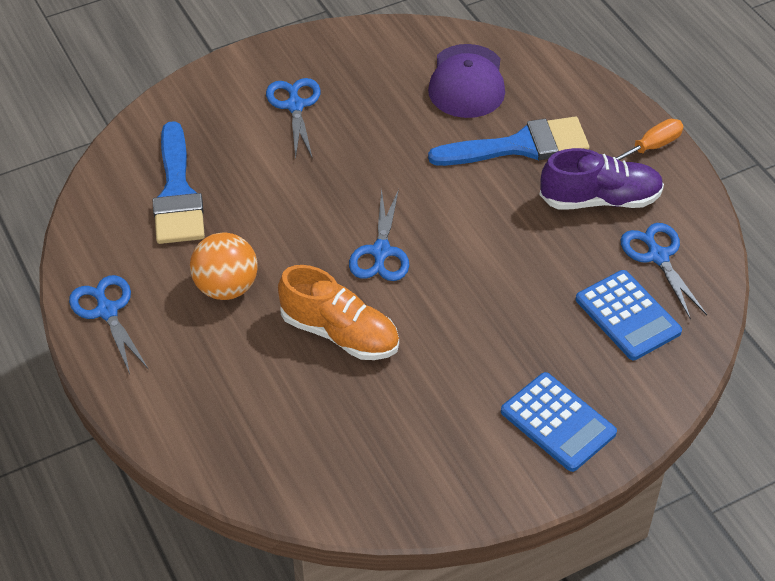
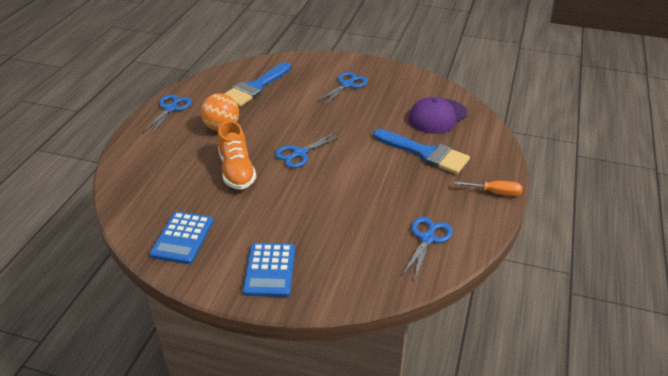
camera: 45 degrees right, 10 degrees down
(600, 199) = (433, 197): purple shoe -> none
(627, 316) = (372, 252): blue calculator -> blue calculator (182, 238)

